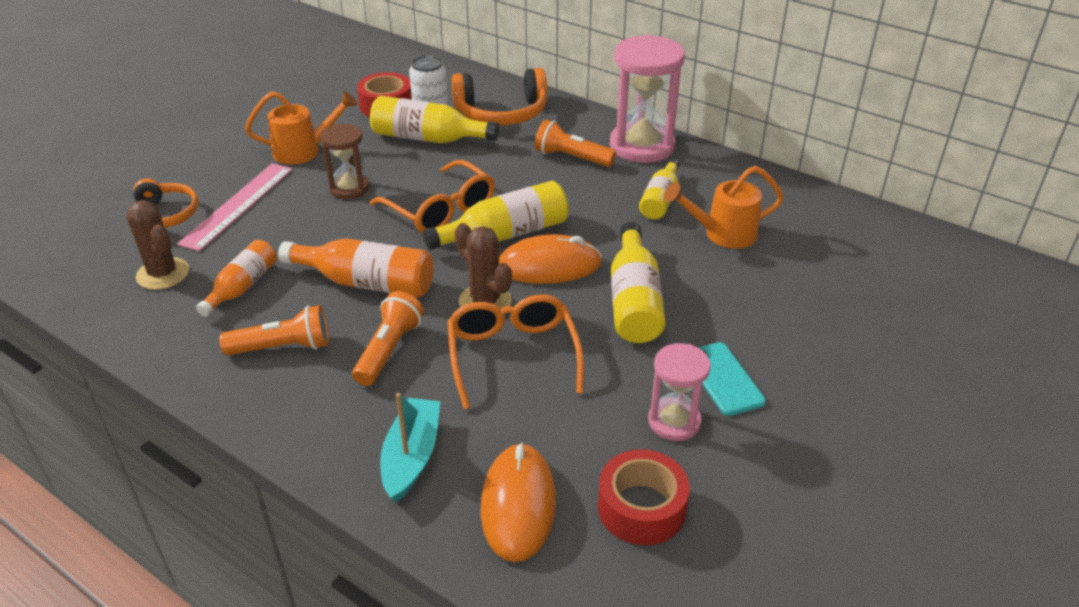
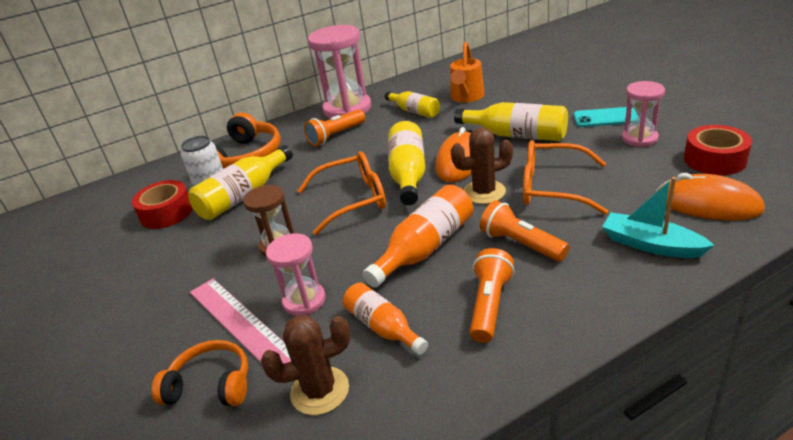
camera: 60 degrees left, 5 degrees down
(272, 230) = (304, 300): none -> pink hourglass
(304, 151) = (188, 269): orange watering can -> none

